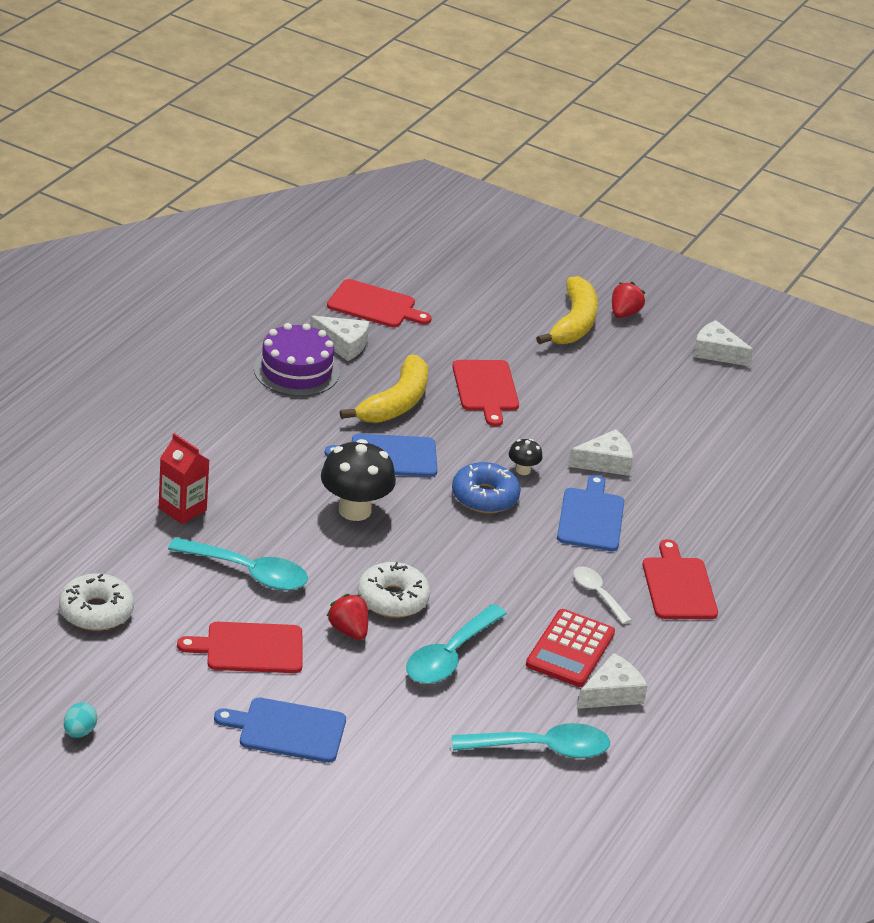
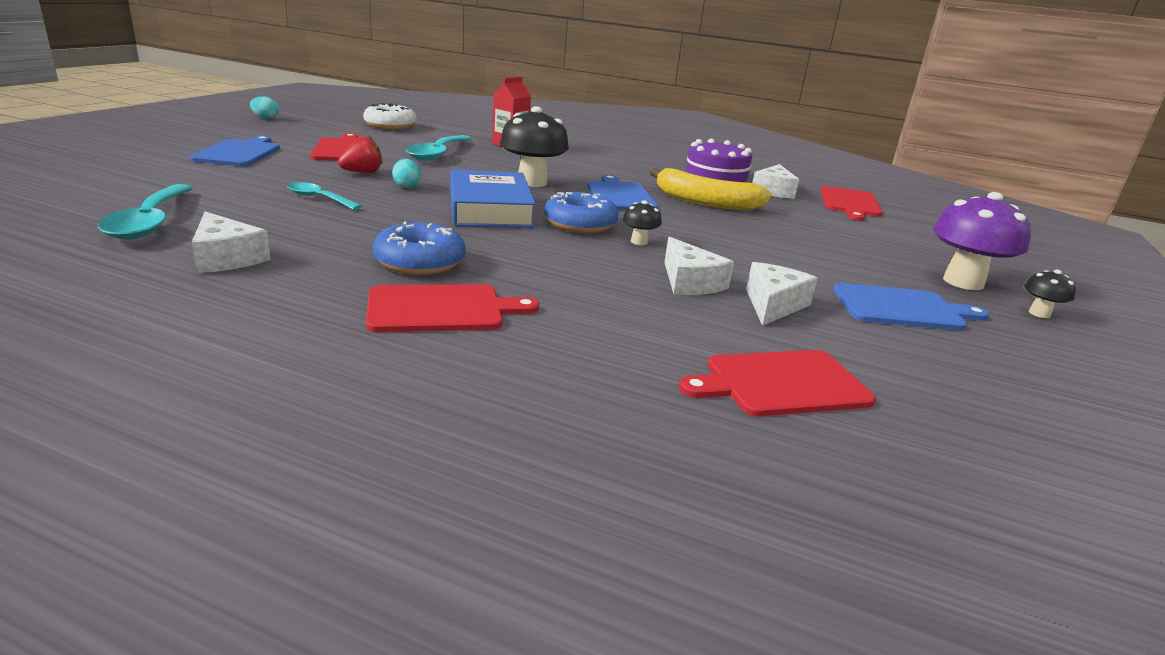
camera: 85 degrees right, 10 degrees down
(392, 599) = (406, 186): white donut -> turquoise egg
(449, 656) = (318, 198): turquoise spoon -> turquoise spoon, size x0.59
(453, 547) = (490, 209): none -> blue book
(485, 389) = (770, 234): red cutting board -> red cutting board (781, 383)
(570, 649) = (316, 243): red calculator -> none
(573, 323) = (963, 282): yellow banana -> purple mushroom
(591, 517) = (570, 268): blue cutting board -> blue cutting board (902, 308)
(597, 594) = (420, 262): white spoon -> blue donut
(624, 313) = (1039, 313): red strawberry -> black mushroom
(716, 352) = (1059, 378): white cheese -> white cheese (773, 305)

